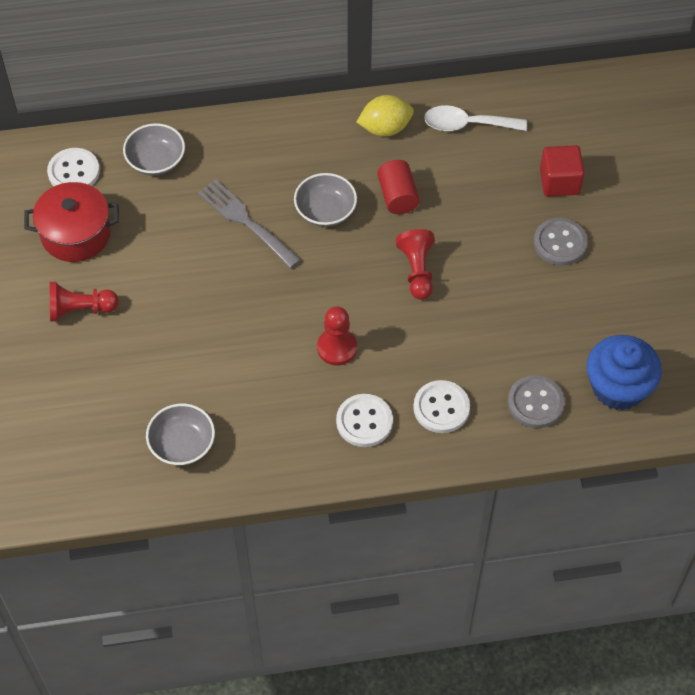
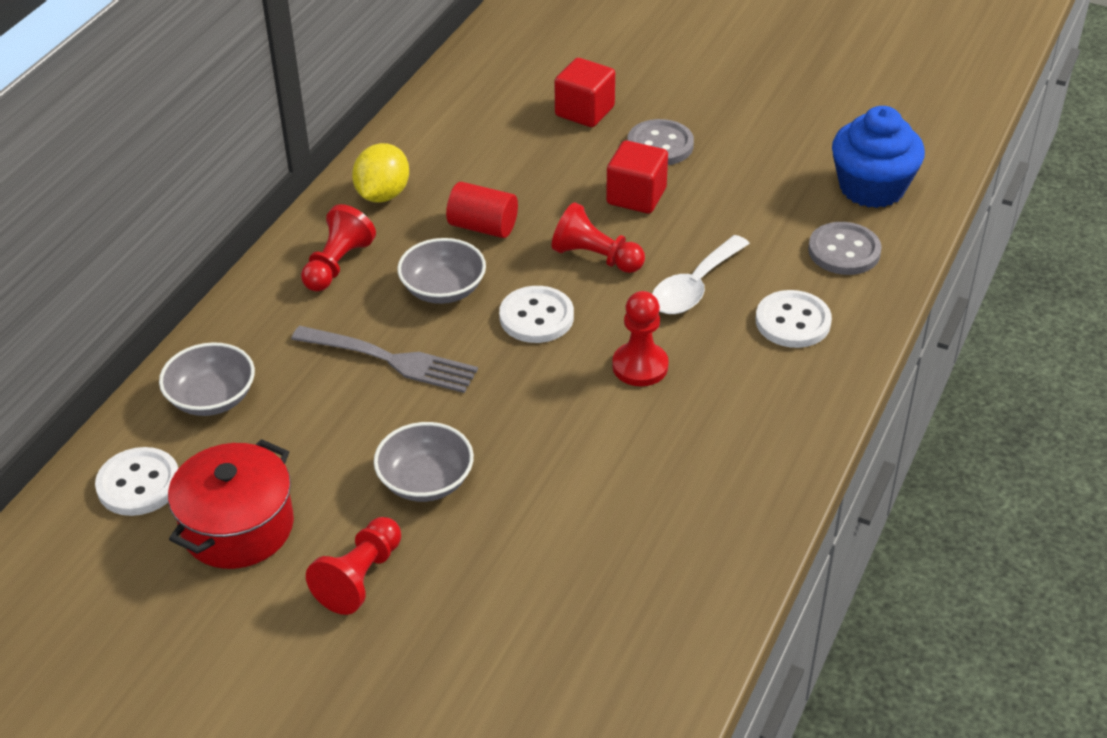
camera: 55 degrees left, 15 degrees down
(182, 444) = (659, 569): grey bowl -> grey bowl (425, 481)
(247, 222) = (389, 360): grey fork -> grey fork turned 150 degrees counterclockwise
(305, 147) = (337, 265): none -> red pawn
(364, 421) = (760, 390): white button -> white button (536, 317)
(466, 124) = (444, 137): white spoon -> white spoon (694, 287)
(495, 259) = (636, 196): none -> red cube

